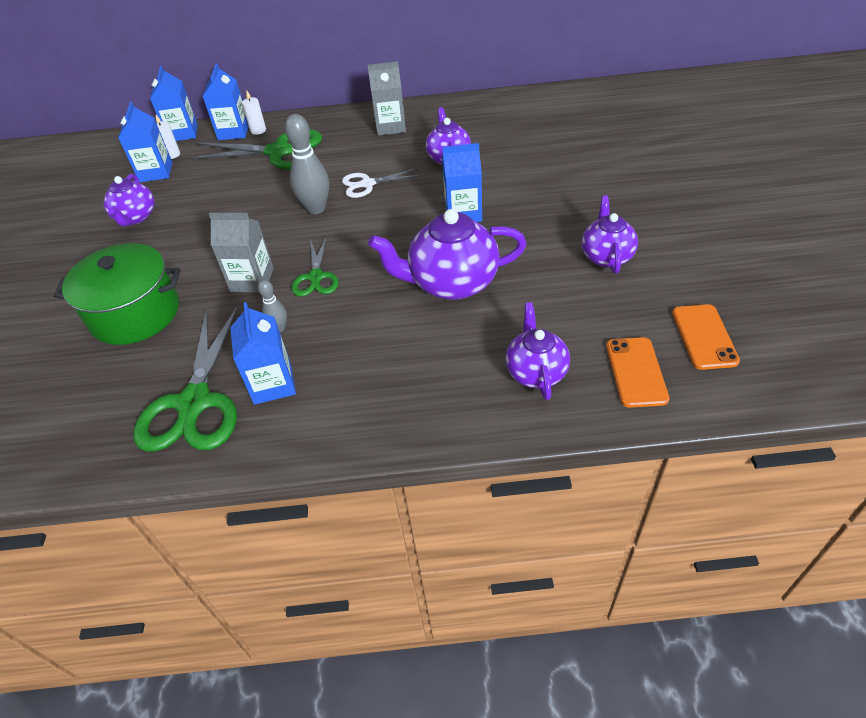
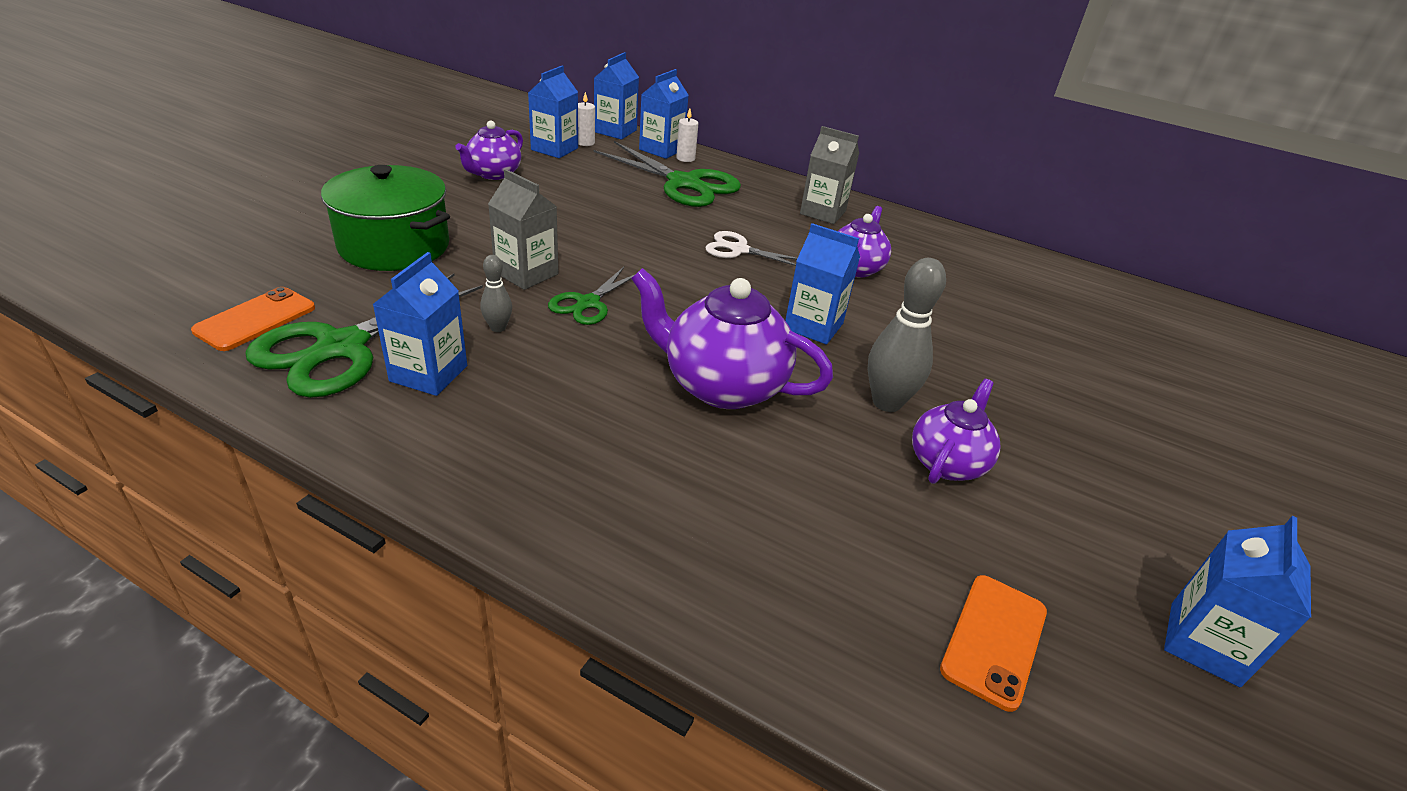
camera: 25 degrees right, 10 degrees down
(316, 208) = (661, 245): grey bowling pin -> grey bowling pin (887, 402)
(536, 372) = (714, 537): purple teapot -> none
(636, 372) = (846, 621): orange phone -> orange phone (255, 319)
(785, 279) = (1204, 643): none -> blue carton

